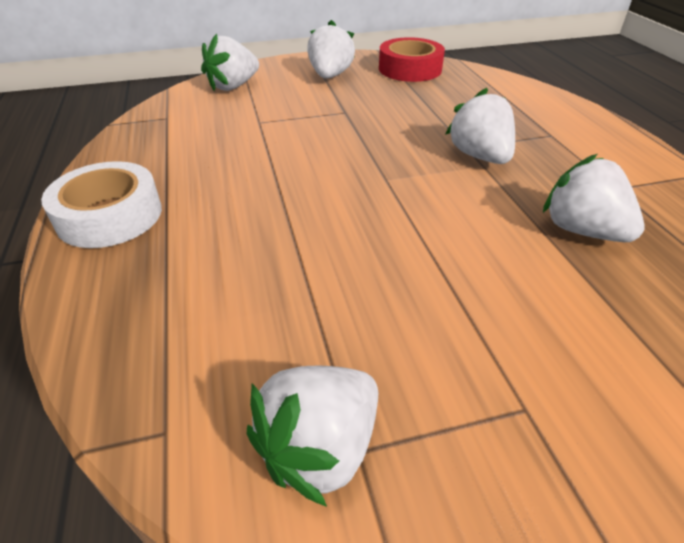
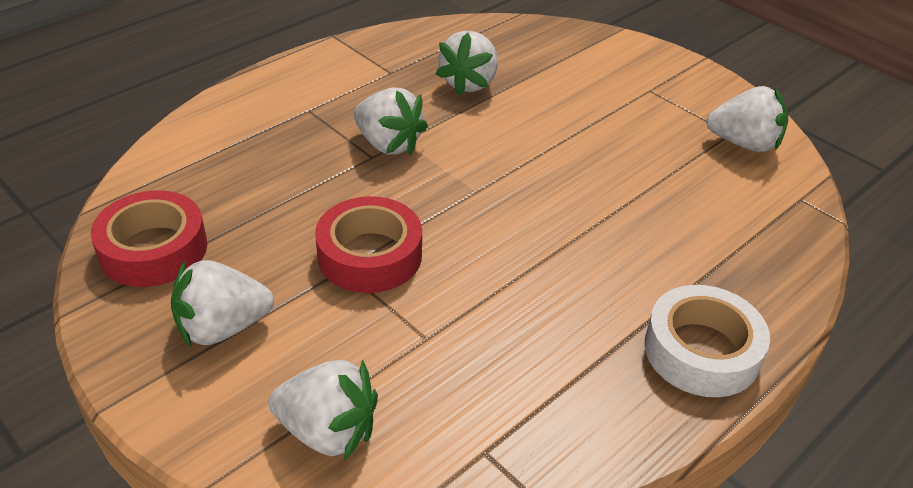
camera: 120 degrees left, 0 degrees up
(348, 121) = (370, 255): none -> red tape
(479, 156) = (388, 144): white strawberry -> white strawberry turned 90 degrees counterclockwise

